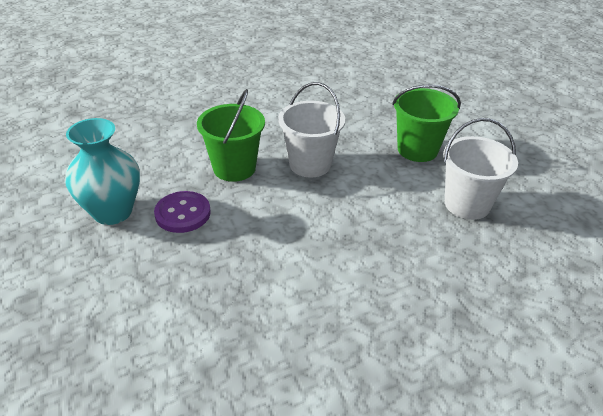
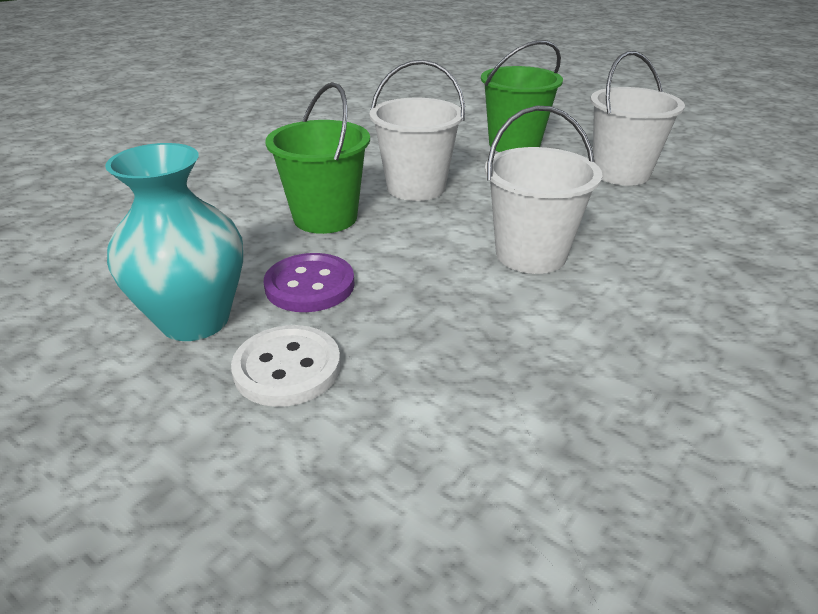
camera: 30 degrees left, 5 degrees down
(128, 260) = (287, 368): none -> white button
(324, 245) = (530, 254): none -> white bucket

